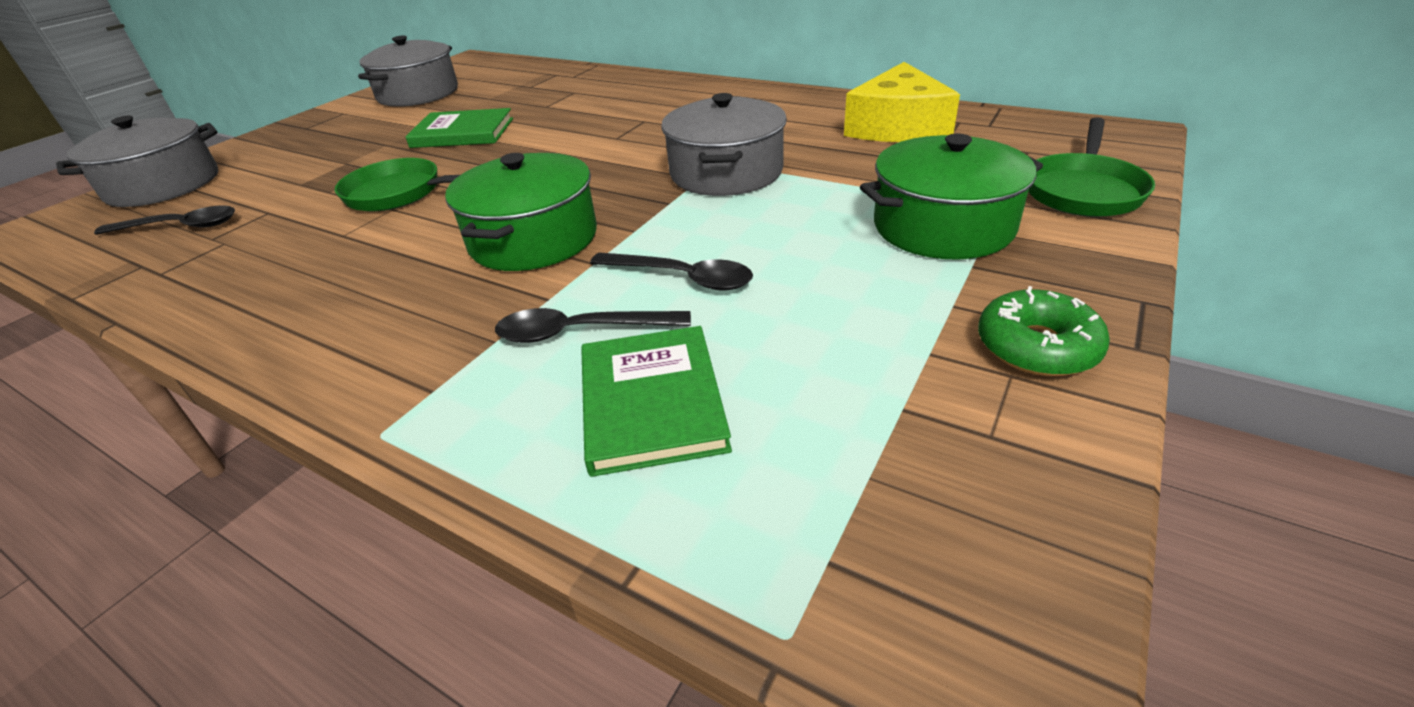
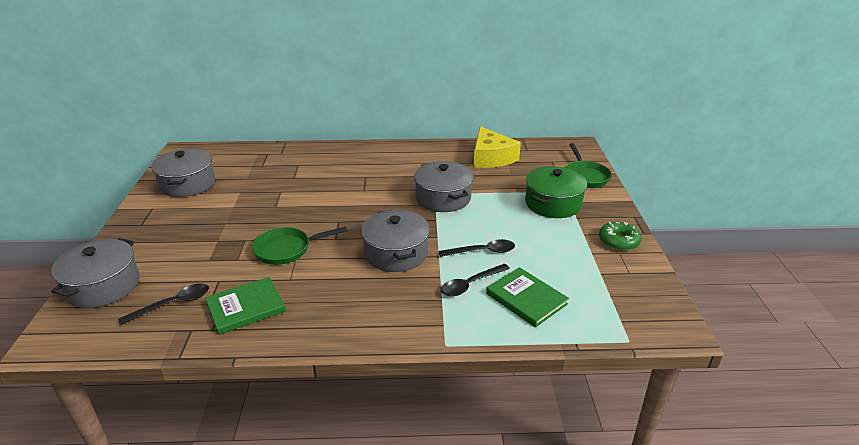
camera: 35 degrees left, 5 degrees down
(463, 133) = (266, 205): green book -> green book (246, 307)
(533, 239) = (396, 253): green pot -> grey pot

